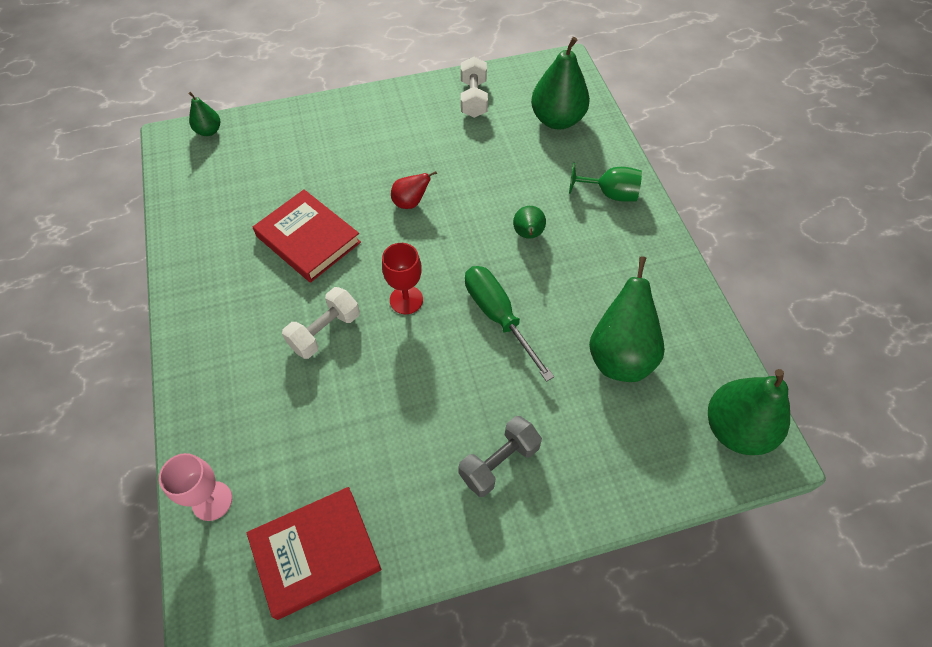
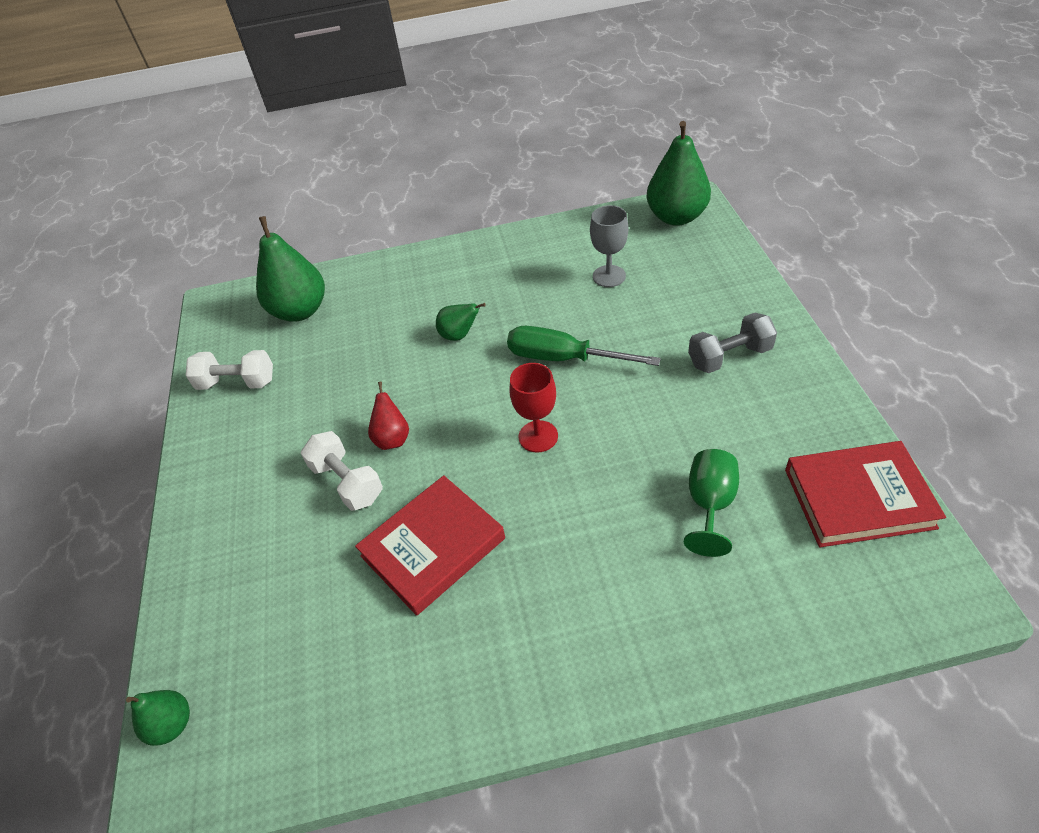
camera: 80 degrees left, 10 degrees down
(212, 501) = (824, 613): pink goblet -> none
(315, 553) = (858, 498): red book -> red book turned 75 degrees counterclockwise
(325, 331) = (580, 514): white dumbbell -> white dumbbell (347, 482)
(498, 316) = (563, 358): green screwdriver -> green screwdriver turned 45 degrees clockwise
(499, 462) = (729, 357): grey dumbbell -> grey dumbbell turned 75 degrees counterclockwise
(610, 194) = (417, 275): green goblet -> green goblet (710, 504)
(620, 355) = (609, 276): green pear -> grey goblet

